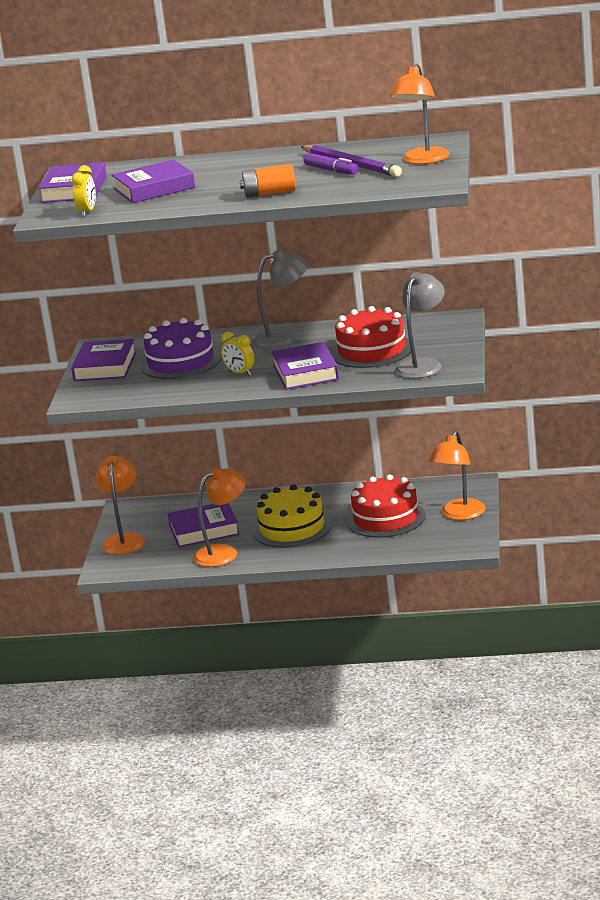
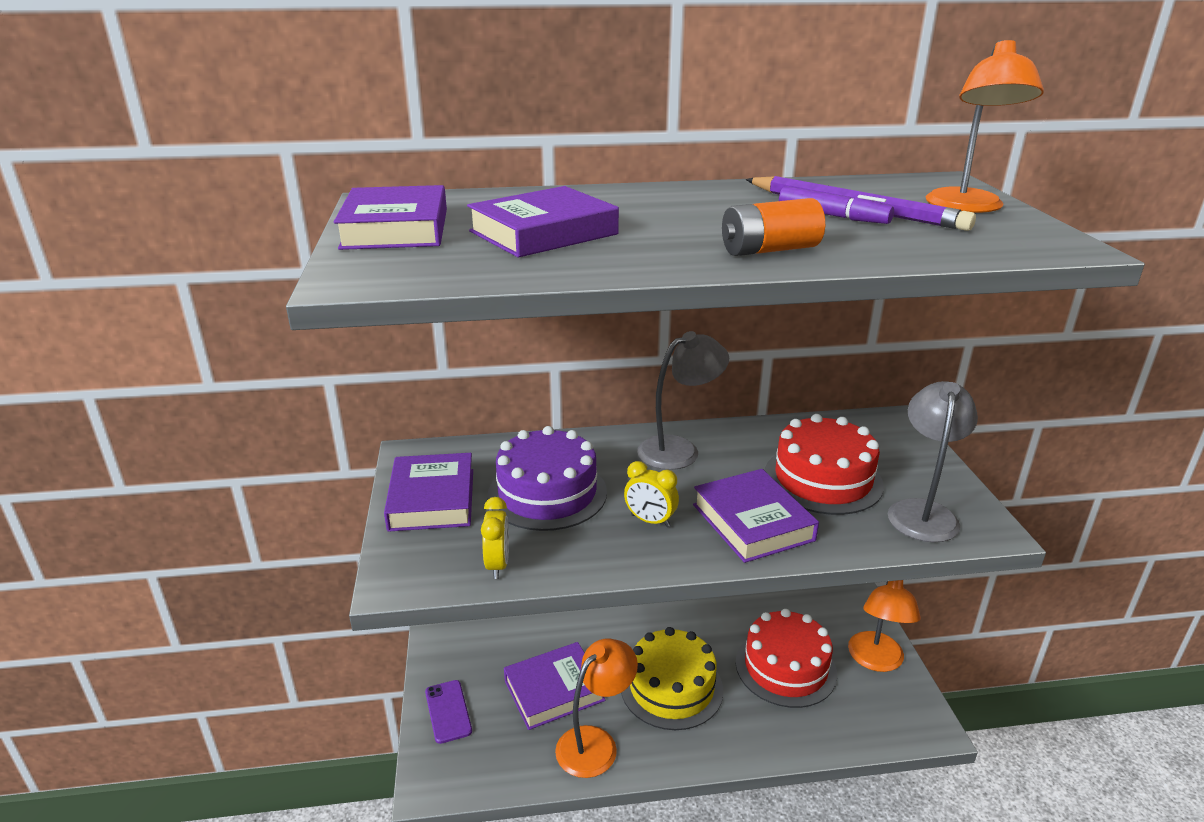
camera: 15 degrees left, 5 degrees up
(87, 212) = (436, 271): yellow clock -> yellow clock (498, 565)
(124, 540) = (448, 711): orange lamp -> purple phone

